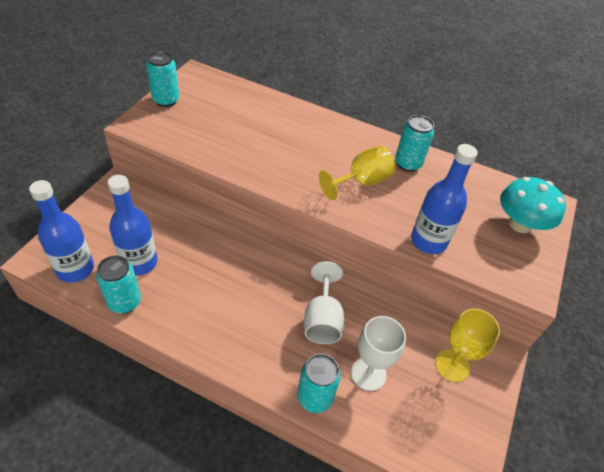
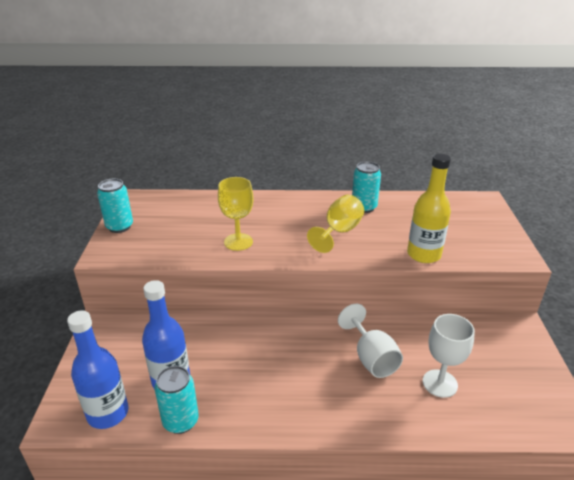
camera: 20 degrees left, 15 degrees down
(315, 397) = (412, 422): turquoise can -> none
(428, 241) = (423, 254): blue bottle -> yellow bottle
(452, 365) = (496, 348): yellow goblet -> yellow goblet (238, 242)
(520, 224) = (476, 220): turquoise mushroom -> none

